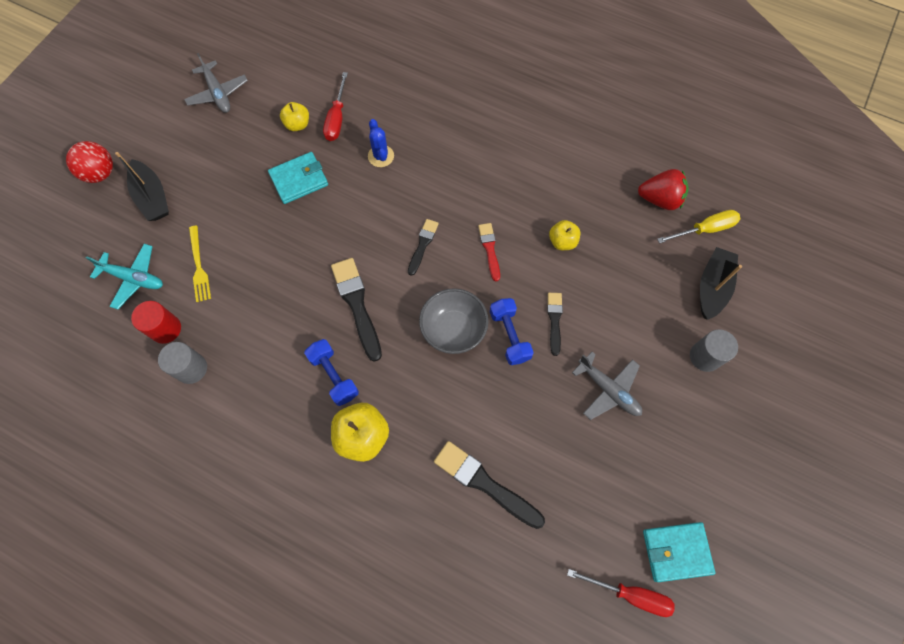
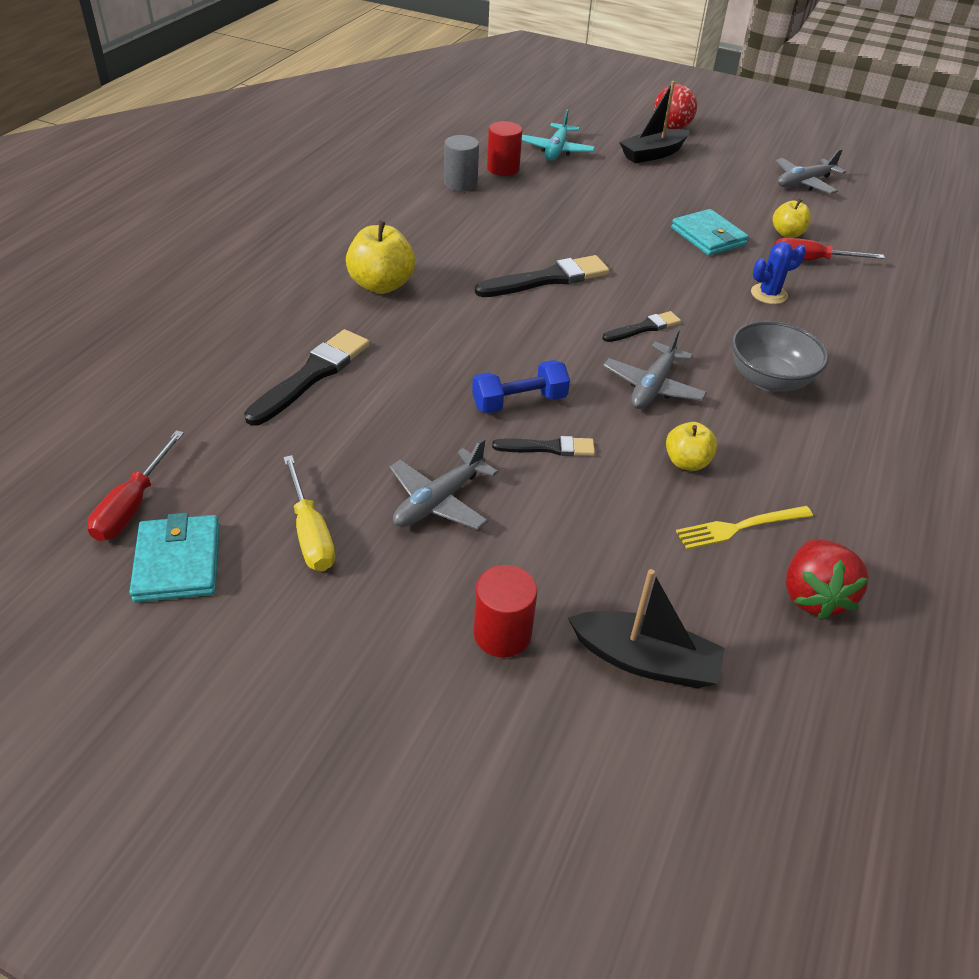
camera: 85 degrees right, 25 degrees down
(199, 266) = (577, 182): yellow fork -> yellow fork (740, 527)
(334, 376) = (455, 265): blue dumbbell -> none
(422, 245) = (644, 328): black brush -> black brush turned 45 degrees counterclockwise
(453, 329) = (523, 352): grey bowl -> grey bowl (769, 380)
(489, 249) = (653, 386): red brush -> grey plane
(704, 229) = (769, 662): yellow screwdriver -> yellow screwdriver (310, 533)
(705, 356) = (502, 634): grey cylinder -> red cylinder

